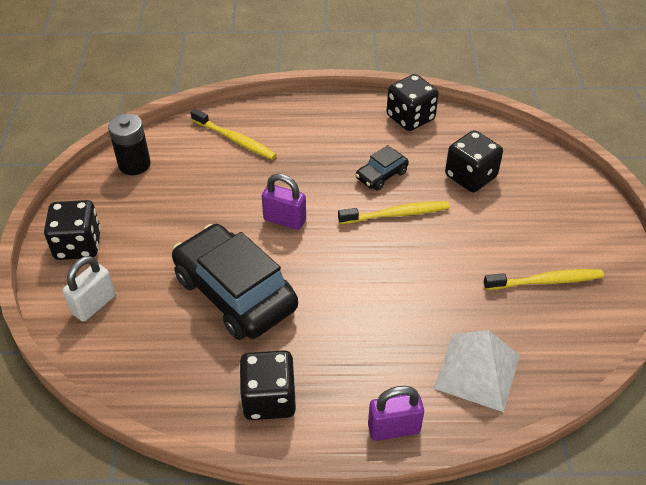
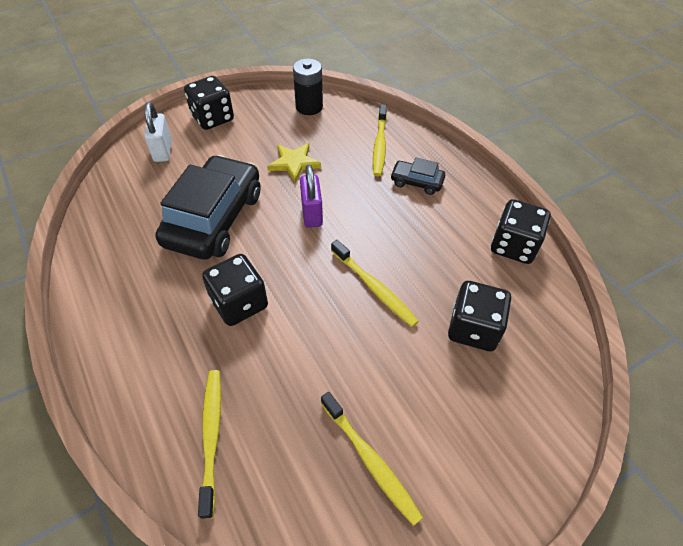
camera: 60 degrees right, 5 degrees up
(94, 304) = (163, 151): white padlock -> white padlock turned 75 degrees clockwise
(207, 207) = (294, 163): none -> yellow star
(269, 399) = (116, 286): black dice -> black dice (239, 303)
(381, 175) = (416, 256): black car -> black car (416, 182)
(393, 428) = (117, 389): purple padlock -> none
(477, 371) = (212, 436): white pyramid -> yellow toothbrush

